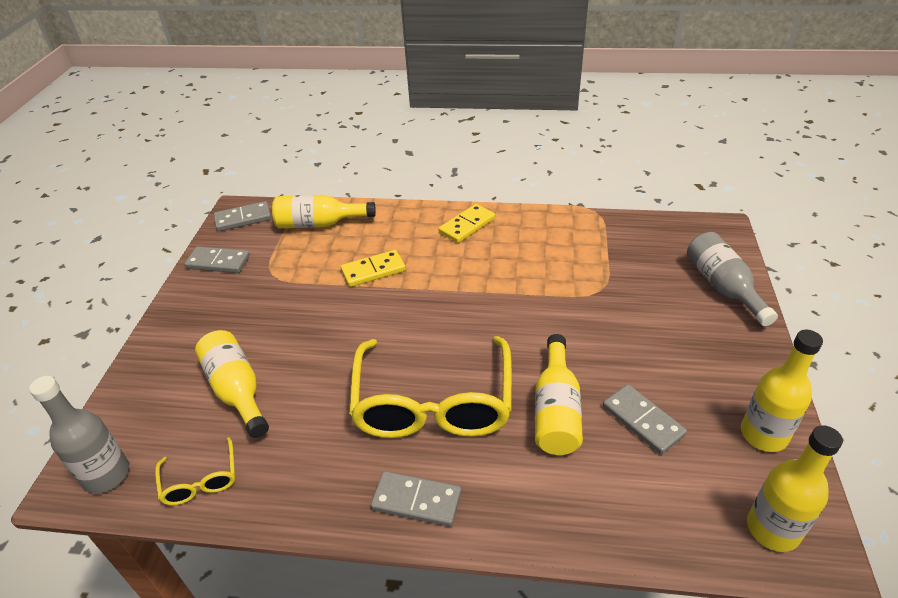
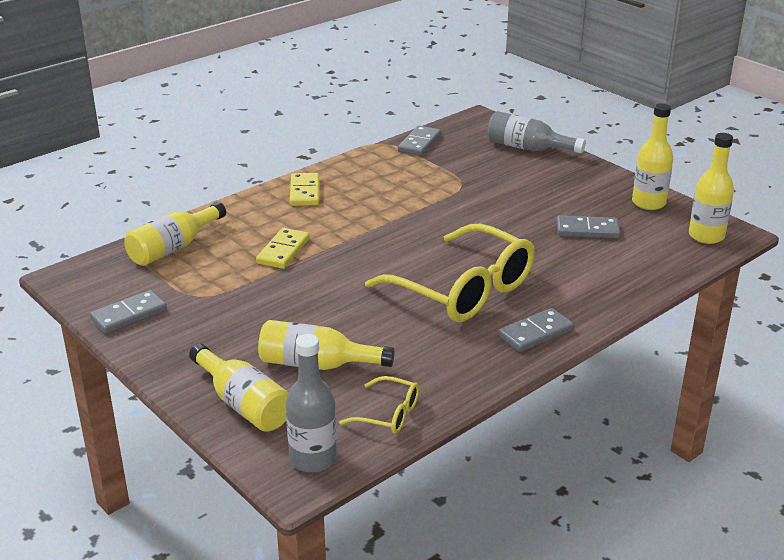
camera: 50 degrees left, 10 degrees down
(243, 219) = (86, 279): grey domino -> grey domino (419, 143)
(556, 410) = (537, 252): yellow bottle -> yellow bottle (243, 404)

